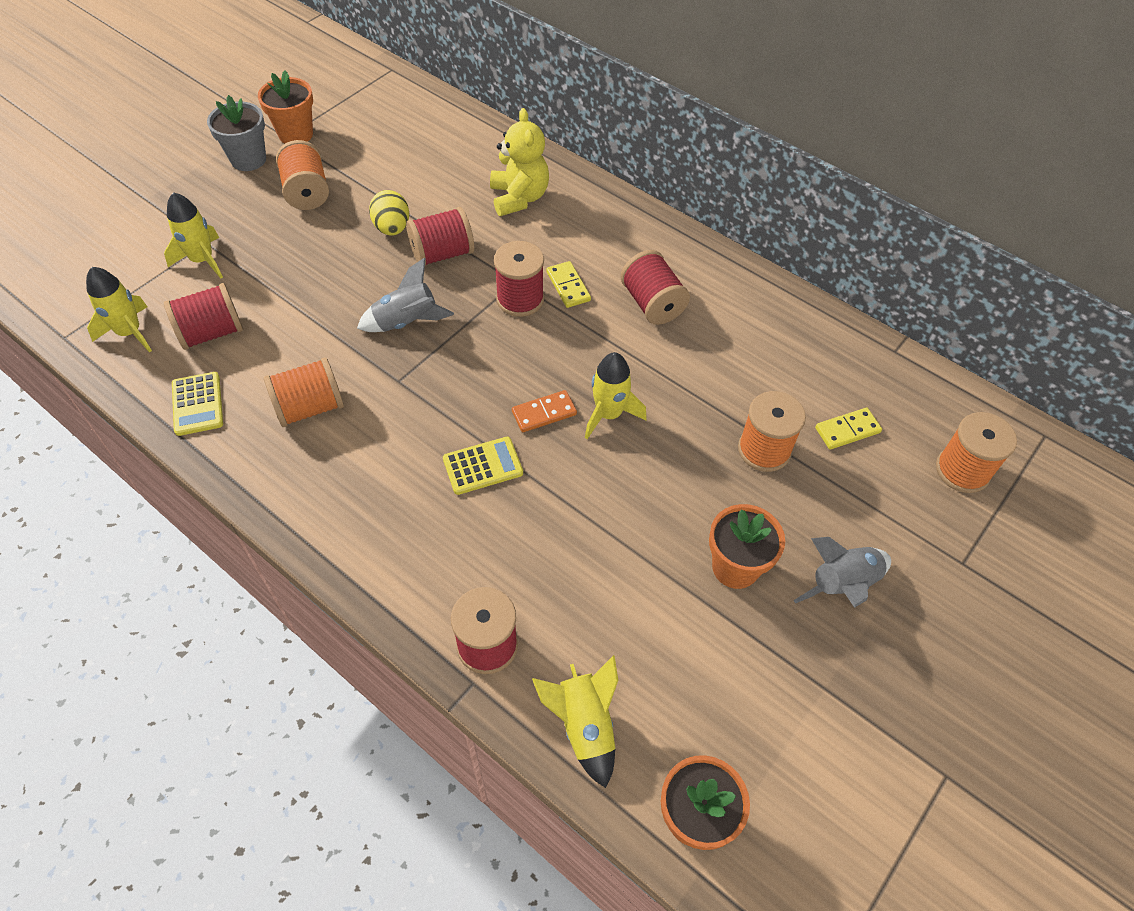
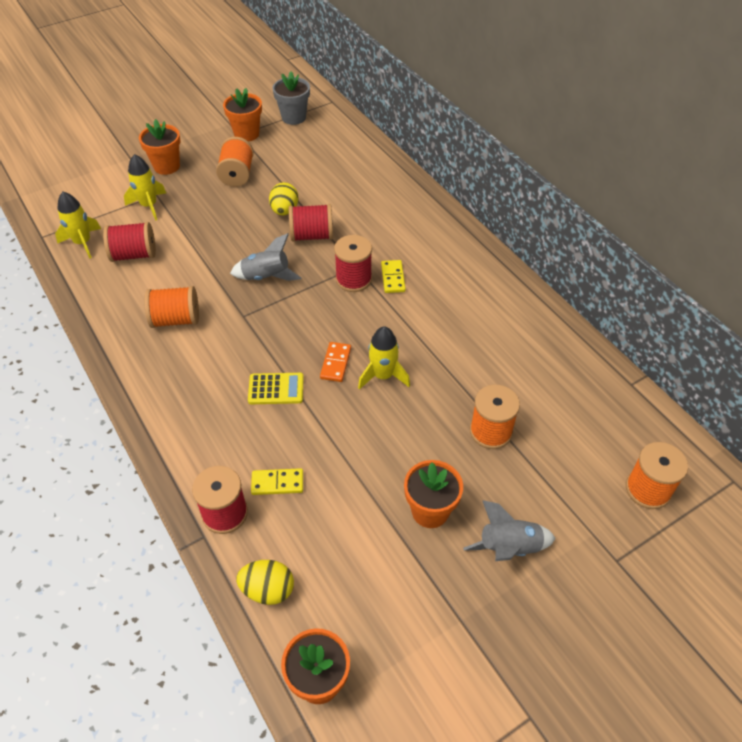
camera: 20 degrees right, 5 degrees down
(197, 404) = (105, 299): yellow calculator -> none
(203, 200) = (166, 166): none -> orange flower pot
(248, 159) = (208, 145): grey flower pot -> grey flower pot (294, 117)
(519, 198) = (384, 208): yellow teddy bear -> none
(544, 413) = (336, 363): orange domino -> orange domino turned 75 degrees counterclockwise
(584, 725) = (268, 590): yellow rocket -> yellow egg
(652, 304) = (451, 304): red spool -> none
(847, 430) = (564, 434): yellow domino -> yellow domino (277, 483)

